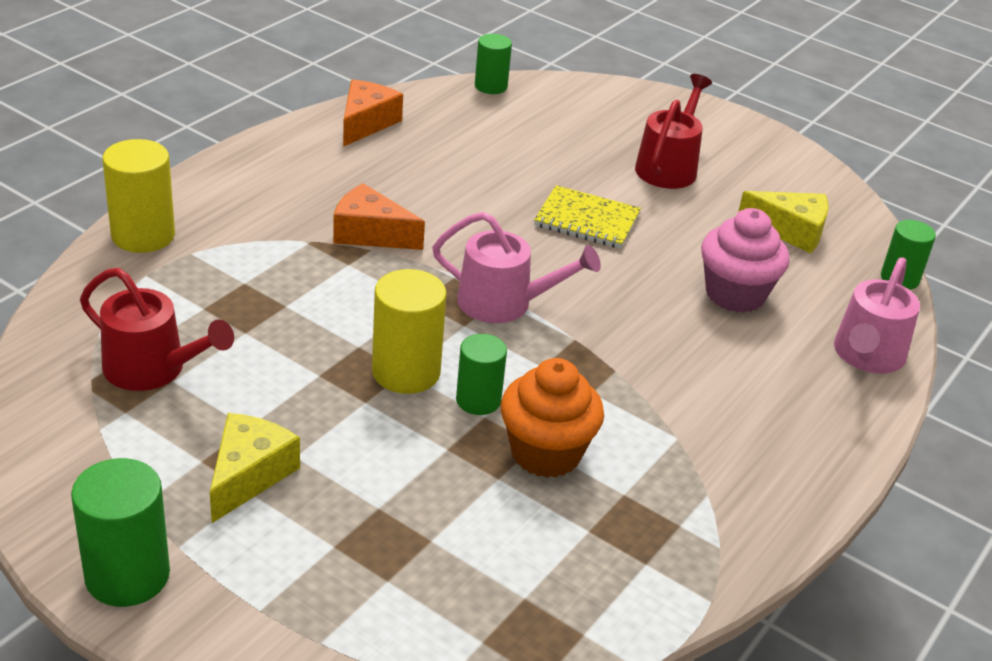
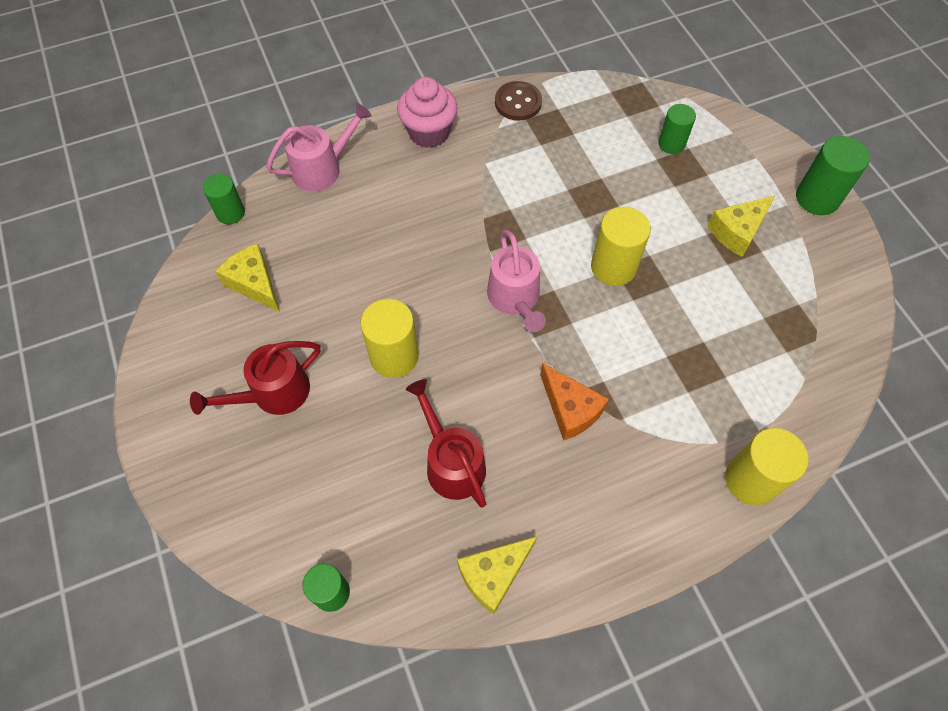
camera: 145 degrees left, 25 degrees up
(152, 369) = (774, 332): red watering can -> red watering can (452, 462)
(366, 123) = (493, 575): orange cheese -> yellow cheese
(478, 400) = (581, 229): green cylinder -> green cylinder (671, 144)
(504, 303) = (515, 298): pink watering can -> pink watering can turned 150 degrees counterclockwise
(546, 453) = (565, 182): orange cupcake -> none
(587, 220) = (394, 356): yellow notebook -> yellow cylinder
(715, 548) = (518, 102): none -> brown button
(735, 294) = (354, 244): pink cupcake -> pink cupcake (429, 132)

